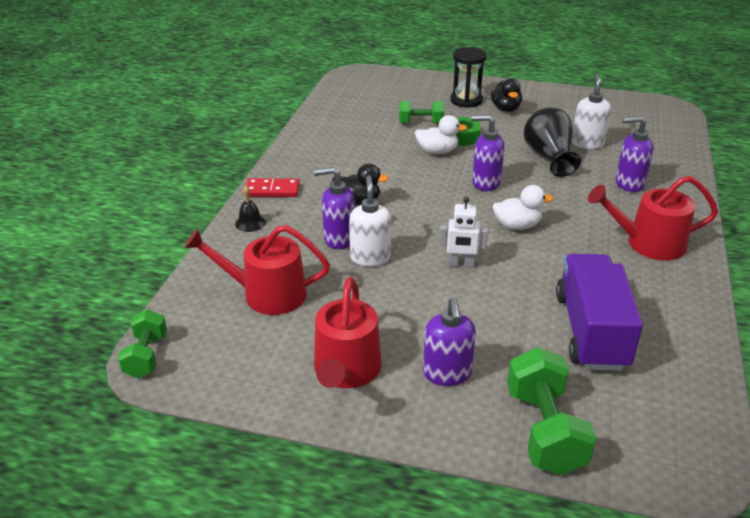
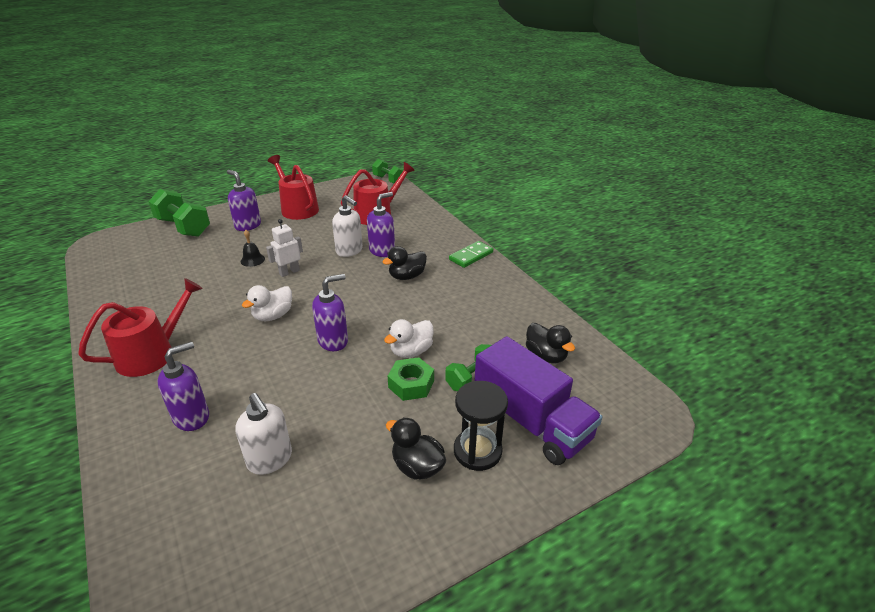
camera: 135 degrees right, 0 degrees up
(250, 223) = (445, 235): black bell -> black bell (252, 260)
(272, 190) = (471, 256): red domino -> green domino
(357, 112) = (546, 356): none -> black duck
(549, 157) = (299, 407): black vase -> none
(591, 331) = (177, 274): purple truck -> purple truck (531, 421)

